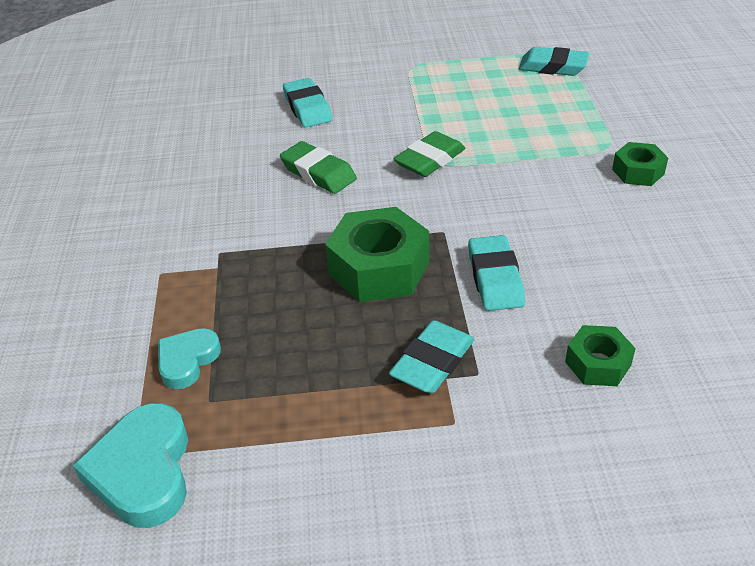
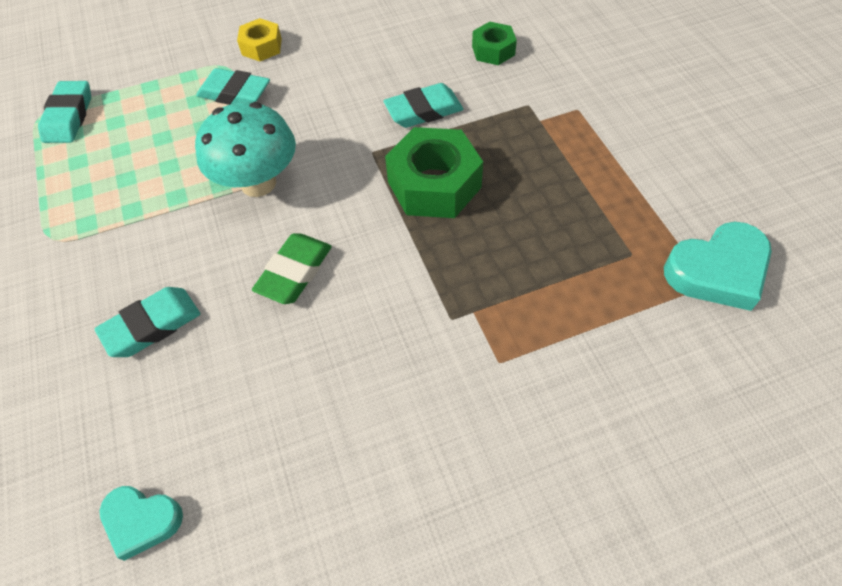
camera: 105 degrees left, 15 degrees up
(187, 361) = (600, 287): turquoise heart -> turquoise heart (142, 521)
(430, 160) = (258, 183): green eraser -> turquoise mushroom
(432, 362) = (528, 129): turquoise eraser -> turquoise eraser (234, 93)
(638, 172) = (261, 47): green nut -> yellow nut

